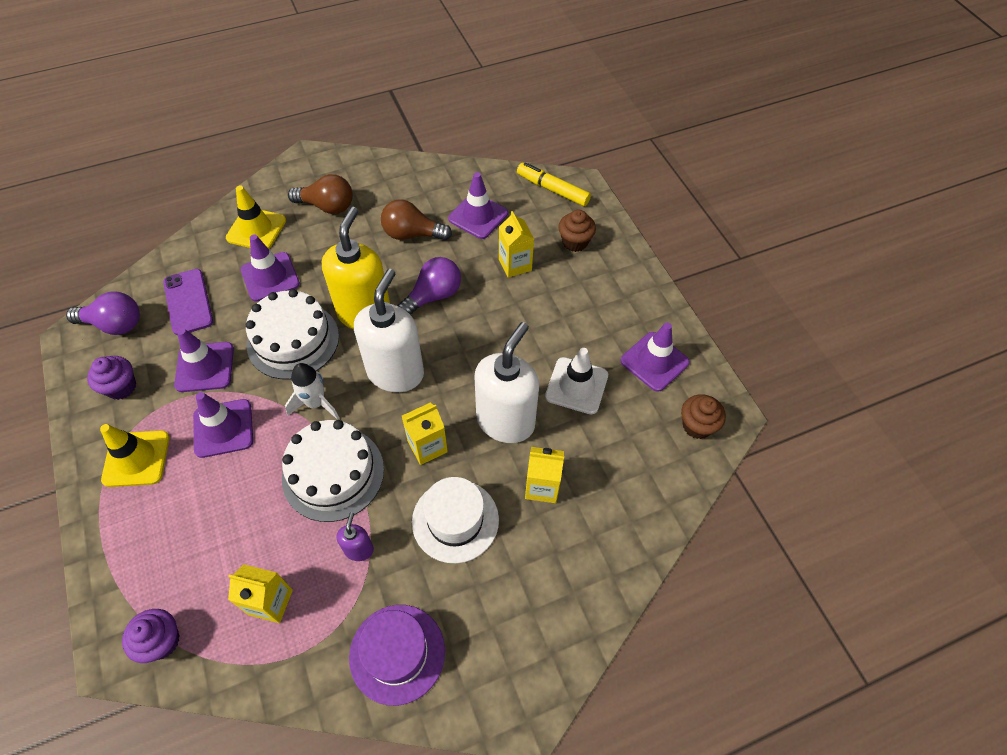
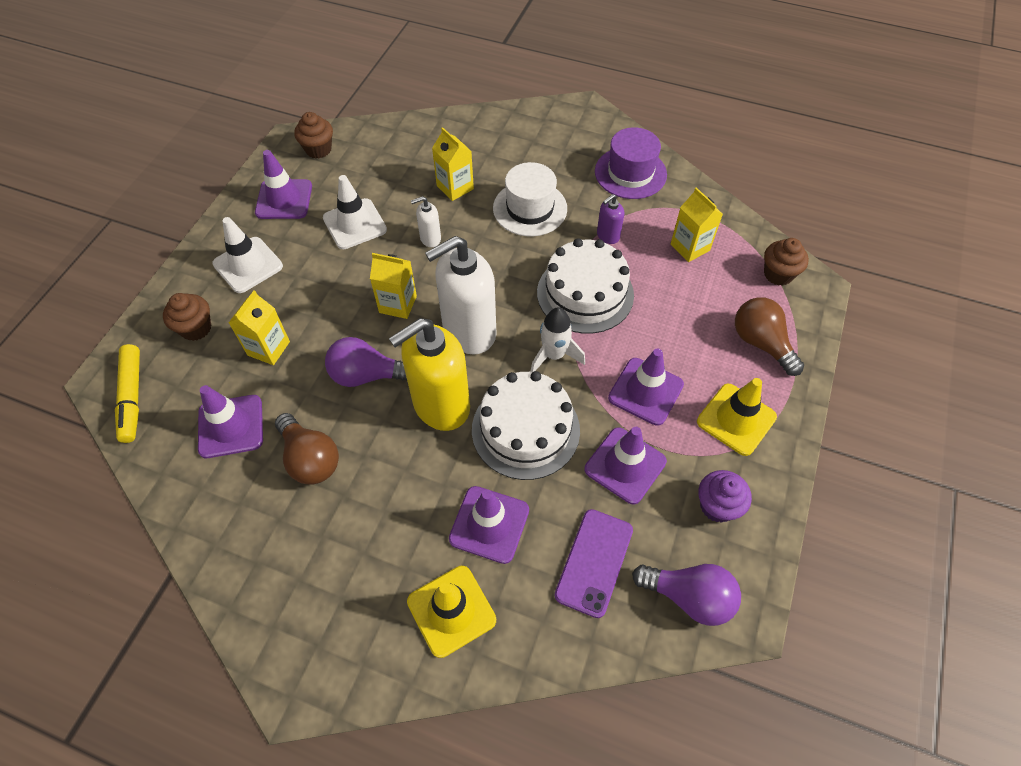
camera: 135 degrees left, 0 degrees up
(114, 324) = (689, 597): purple light bulb -> purple light bulb turned 150 degrees clockwise
(162, 641) = (778, 274): purple cupcake -> brown cupcake
(327, 206) = (349, 576): brown light bulb -> brown light bulb (761, 343)
(427, 446) = (501, 262): yellow carton -> yellow carton (398, 304)
(505, 421) = (430, 238): white soap dispenser -> white soap dispenser, size x0.45
(604, 298) = (248, 265): none -> white traffic cone

